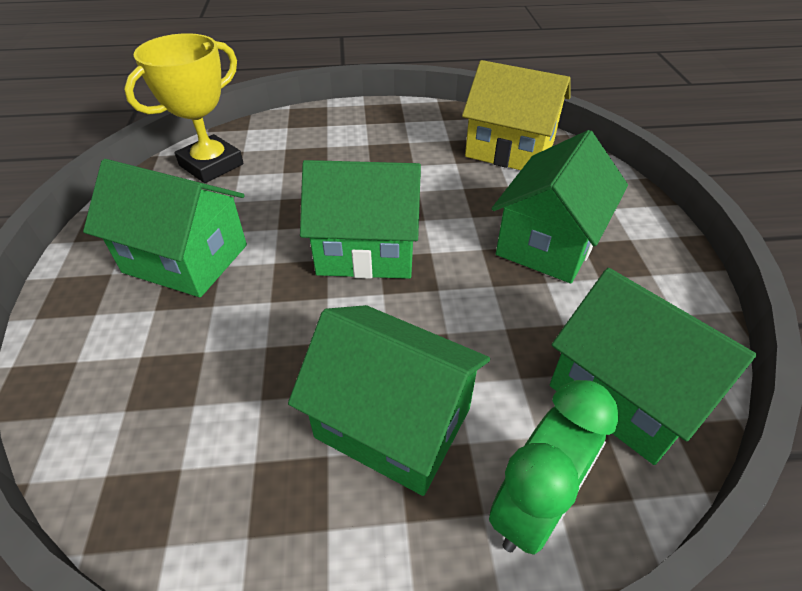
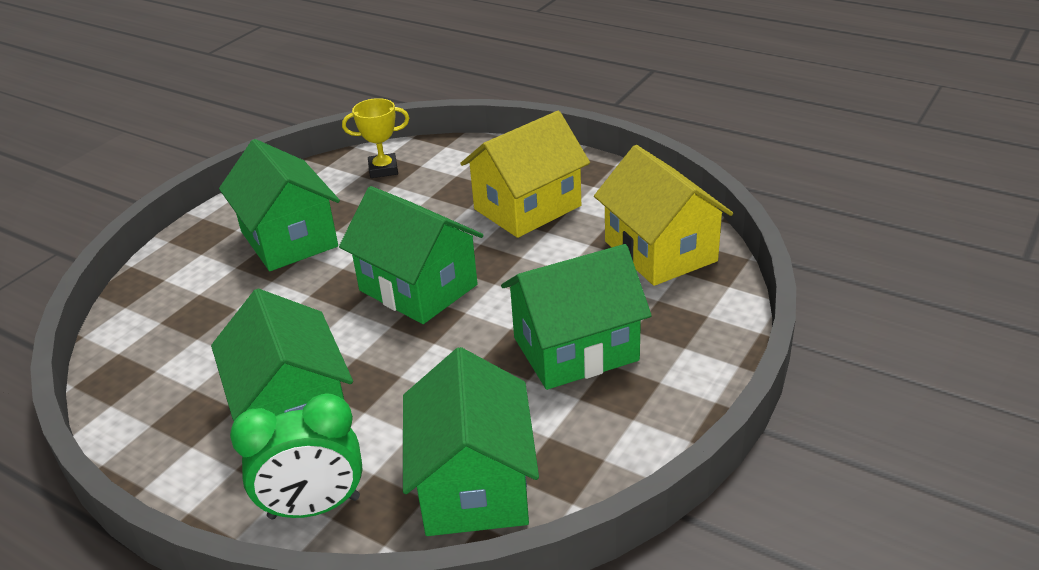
camera: 40 degrees right, 10 degrees down
(211, 165) = (383, 169): yellow trophy -> yellow trophy, size x0.60
(376, 153) = (527, 207): none -> yellow house

